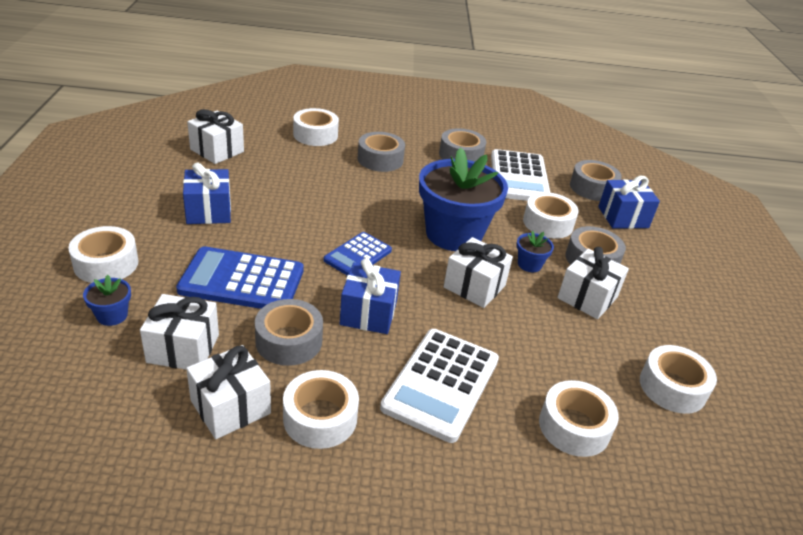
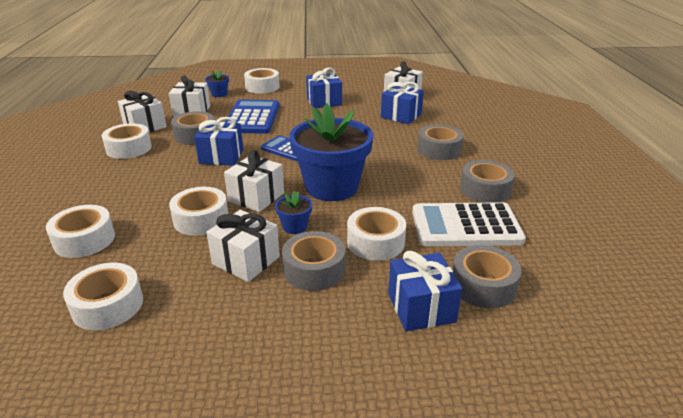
camera: 90 degrees right, 5 degrees down
(284, 163) = (401, 116): none -> blue gift
(315, 135) = (458, 122): white tape -> white tape (201, 219)
(441, 384) = (146, 184): white calculator -> none

